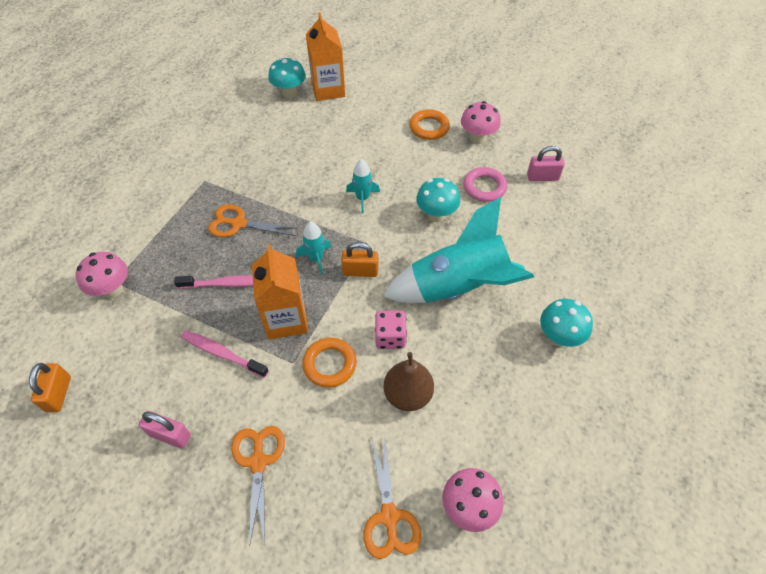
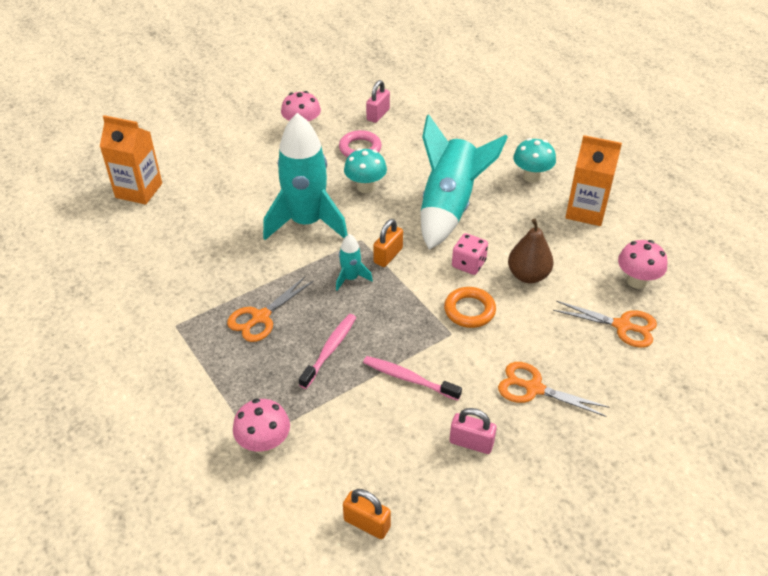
camera: 60 degrees left, 10 degrees down
(170, 435) = (471, 443): pink padlock -> pink padlock turned 60 degrees clockwise
(222, 353) = (408, 378): pink toothbrush -> pink toothbrush turned 60 degrees clockwise
(286, 319) = (403, 322): orange carton -> orange carton (586, 211)
(289, 93) = (112, 219): turquoise mushroom -> none
(362, 198) = (306, 222): turquoise rocket -> turquoise rocket, size x2.31
(429, 127) = (261, 149): orange ring -> none

